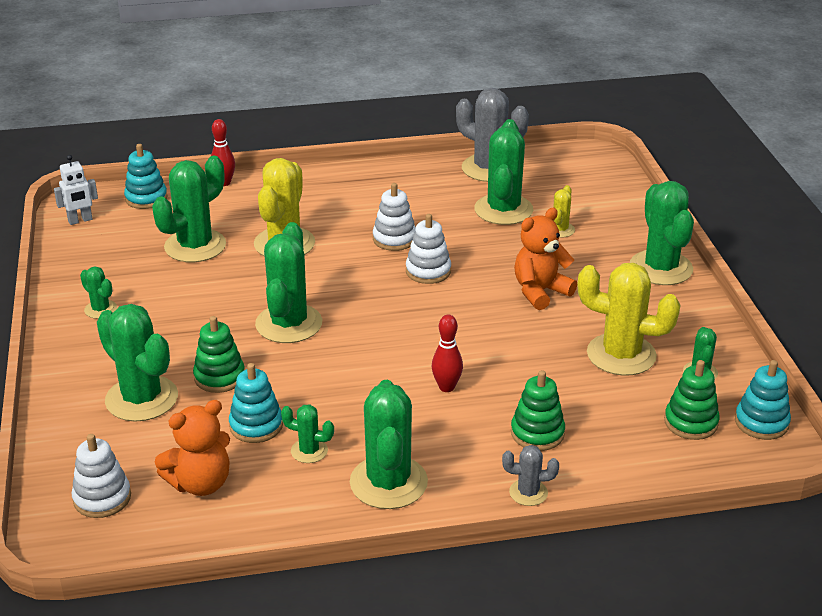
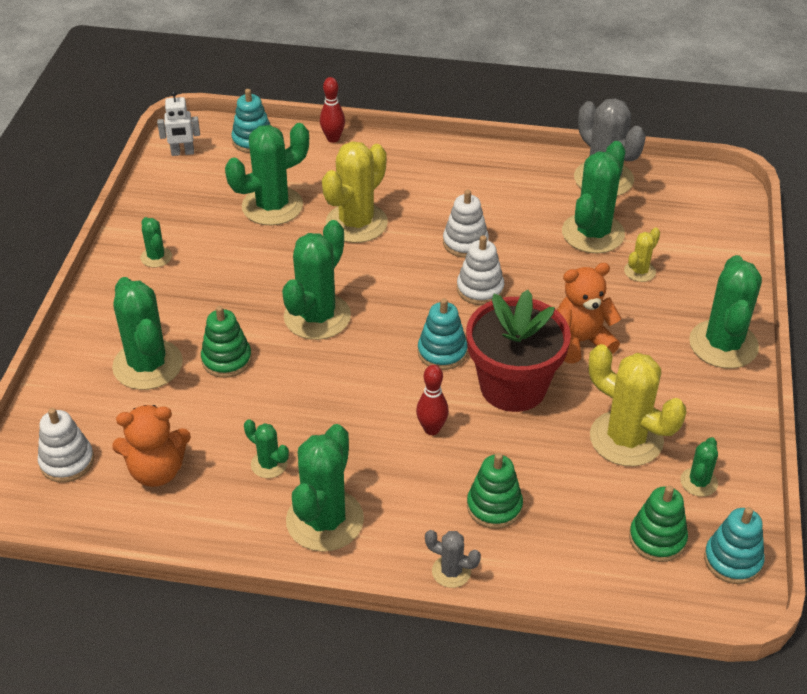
camera: 20 degrees right, 10 degrees up
(256, 425) = (234, 423): turquoise stacking toy -> turquoise stacking toy (442, 352)
(501, 338) = (513, 387): none -> red flower pot

